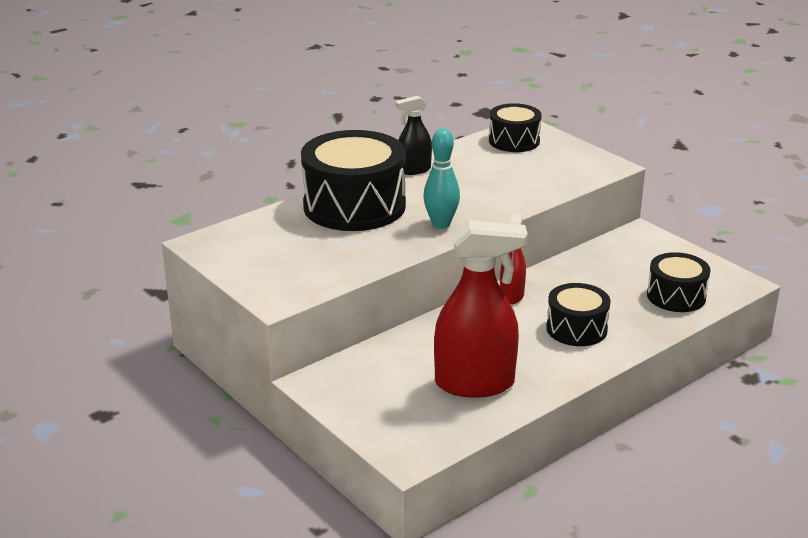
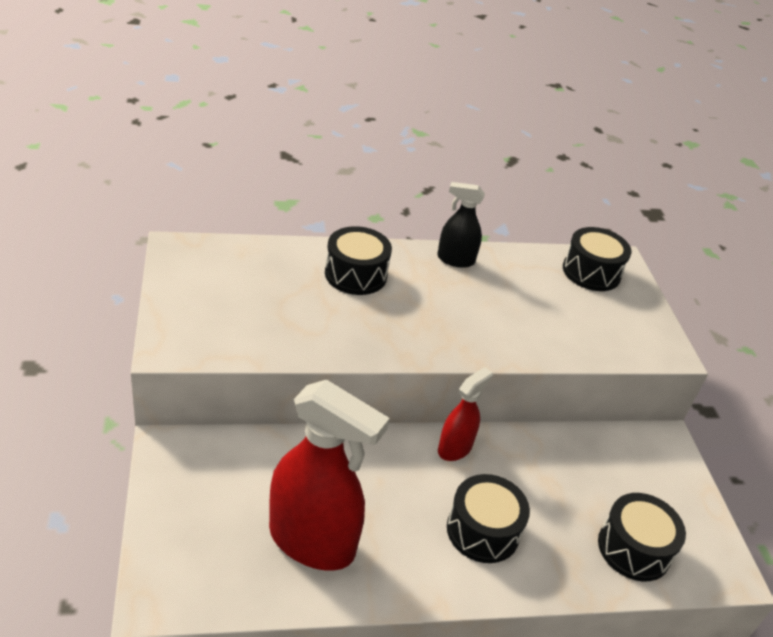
camera: 25 degrees right, 10 degrees up
(354, 206) = (355, 274): black drum -> black drum, size x0.55
(441, 224) = (416, 338): turquoise bowling pin -> none

